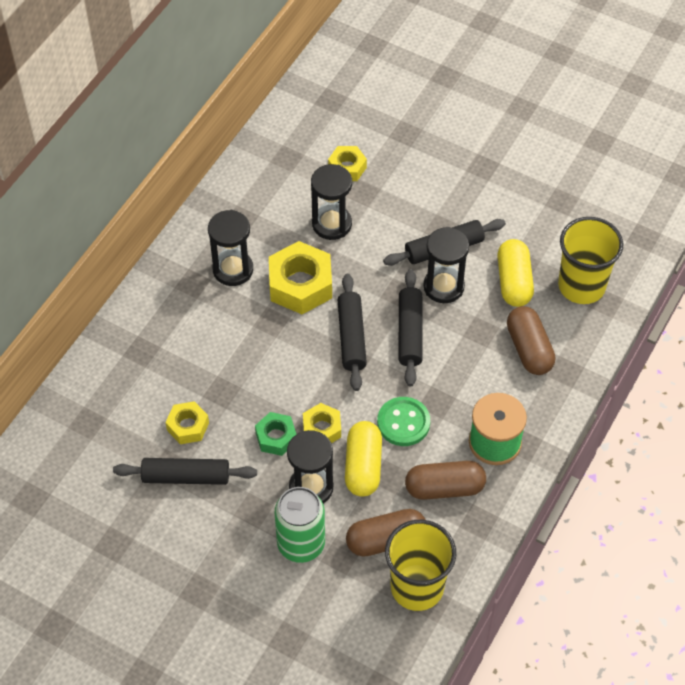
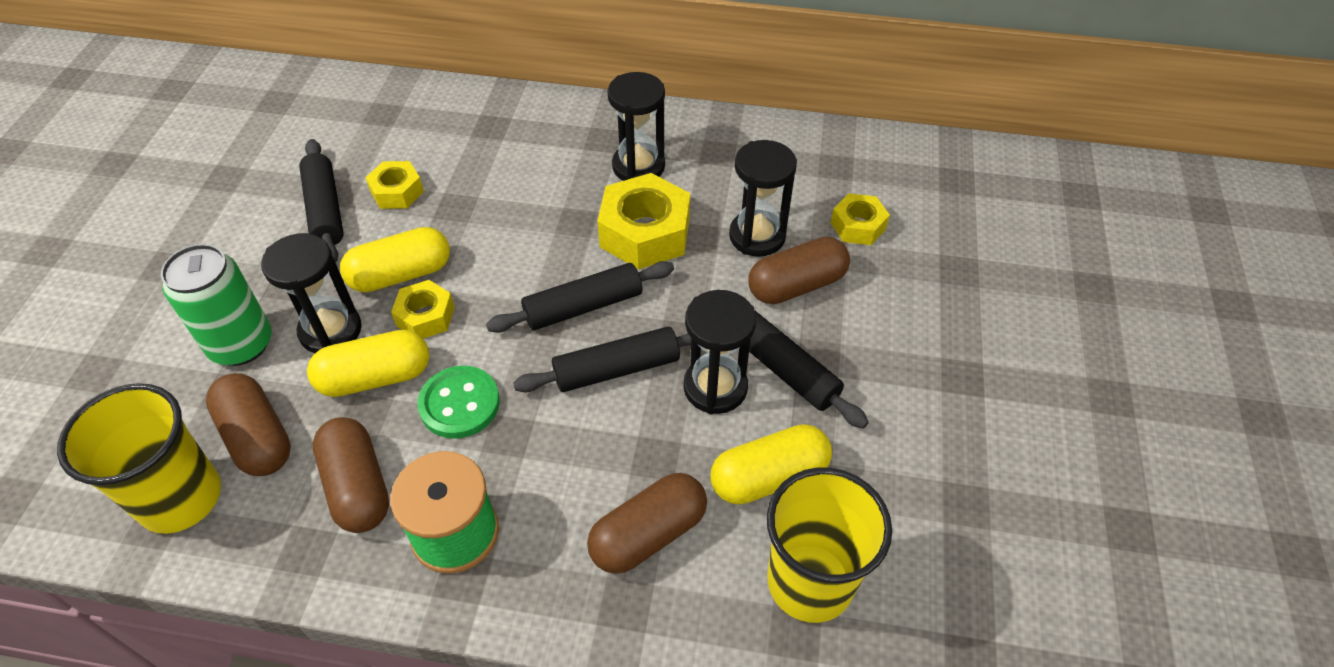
camera: 70 degrees right, 5 degrees down
(276, 437) = (401, 274): green nut -> yellow capsule
(382, 218) = (796, 285): none -> brown capsule

